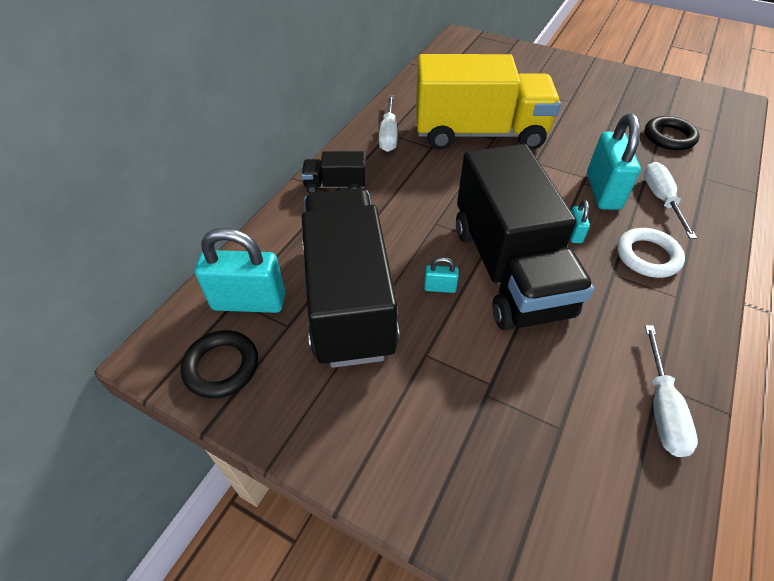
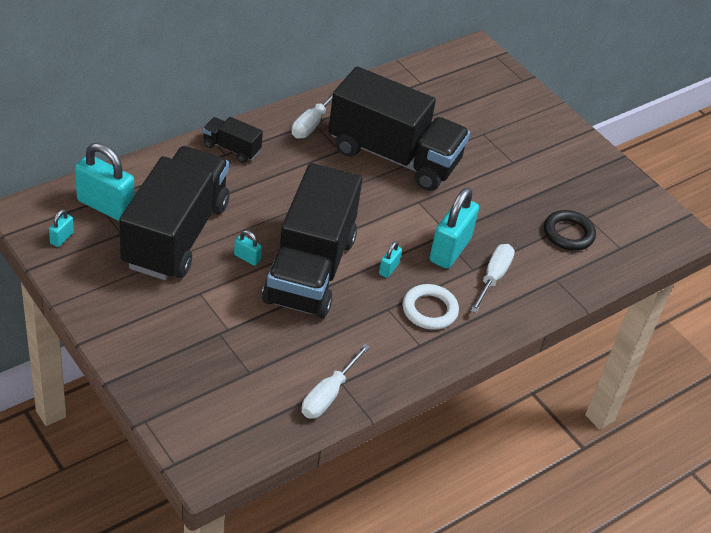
camera: 20 degrees right, 5 degrees down
(221, 366) = (62, 238): black ring -> turquoise padlock
(479, 134) = (394, 156): yellow truck -> black truck

